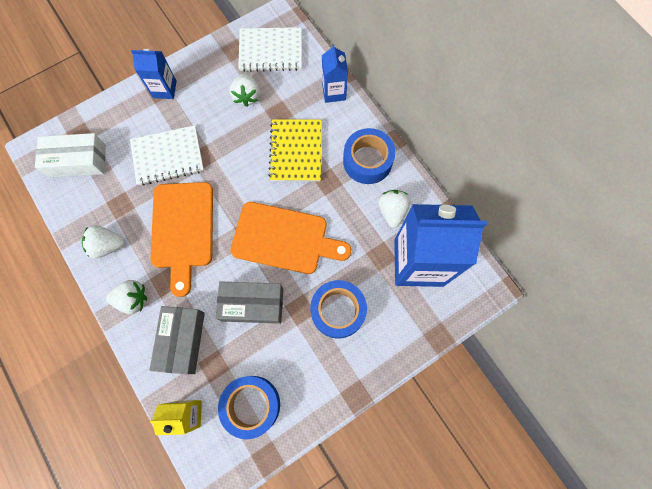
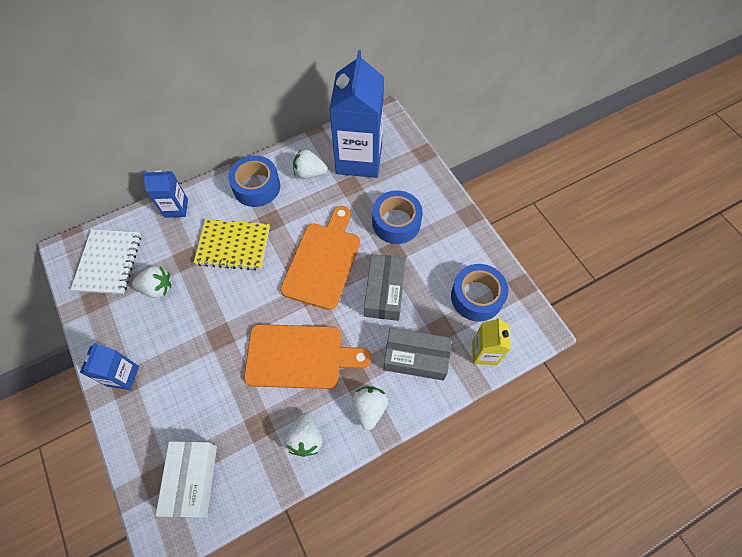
camera: 85 degrees left, 10 degrees down
(168, 156) = (211, 372): white notebook -> none

